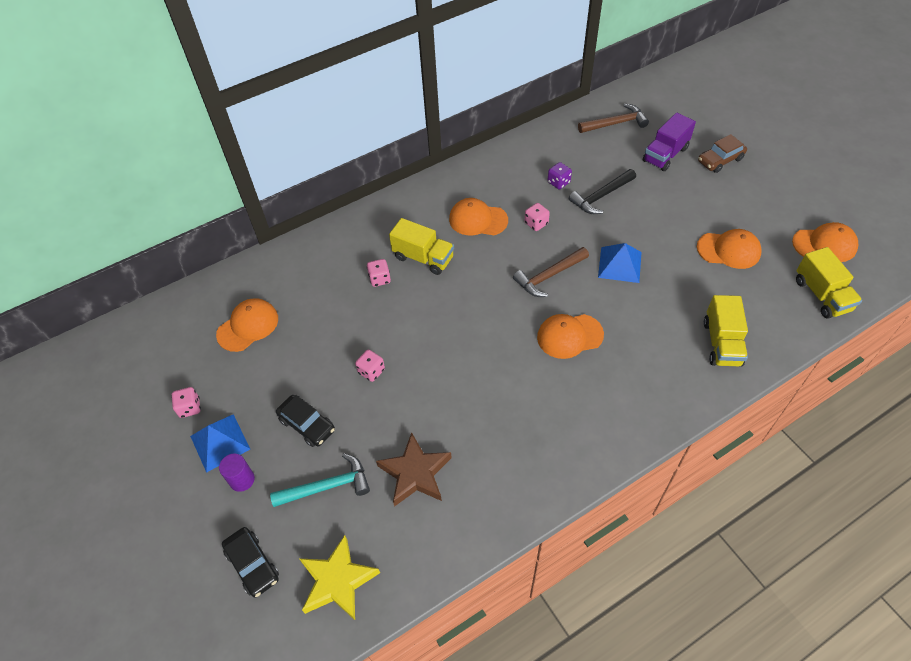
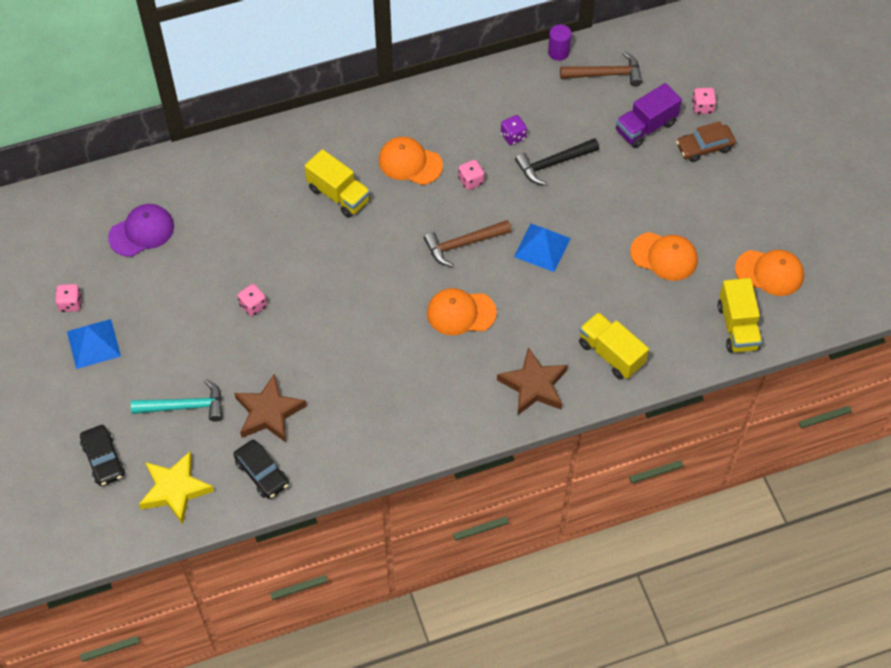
camera: 10 degrees right, 5 degrees up
(242, 480) = (108, 383): purple cylinder -> purple cylinder (558, 52)
(248, 326) = (141, 232): orange cap -> purple cap
(307, 424) = (179, 345): black car -> black car (262, 473)
(379, 279) = (287, 209): pink dice -> pink dice (702, 107)
(664, 388) = (533, 385): none -> brown star
(721, 343) = (611, 354): yellow truck -> yellow truck turned 120 degrees clockwise

